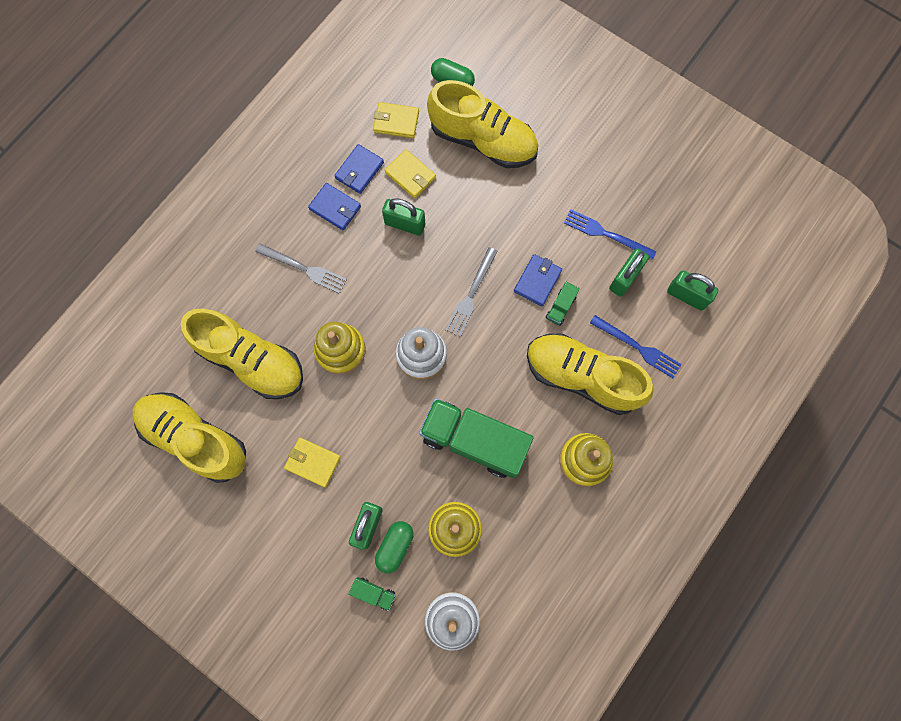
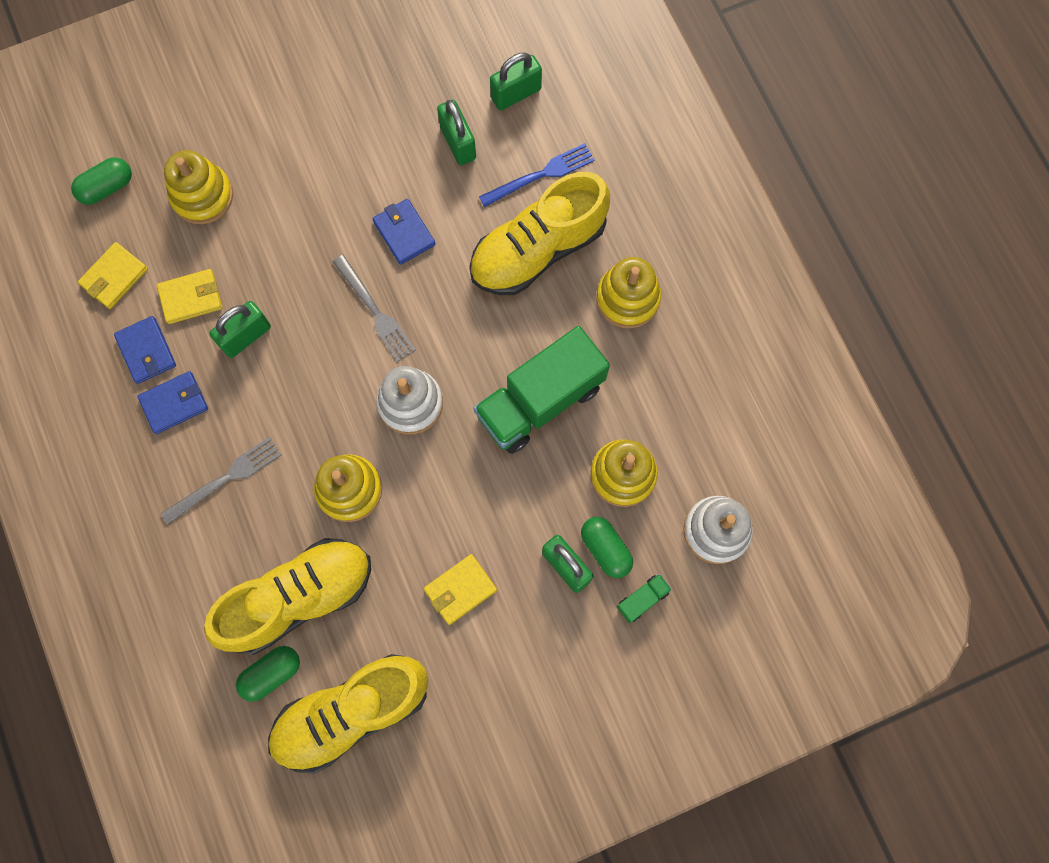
camera: 60 degrees left, 0 degrees up
(194, 372) = (271, 673): none -> green capsule
(483, 140) = (202, 196): yellow shoe -> yellow stacking toy
(560, 307) = (448, 226): green truck -> none
(606, 234) = (396, 132): blue fork -> none

